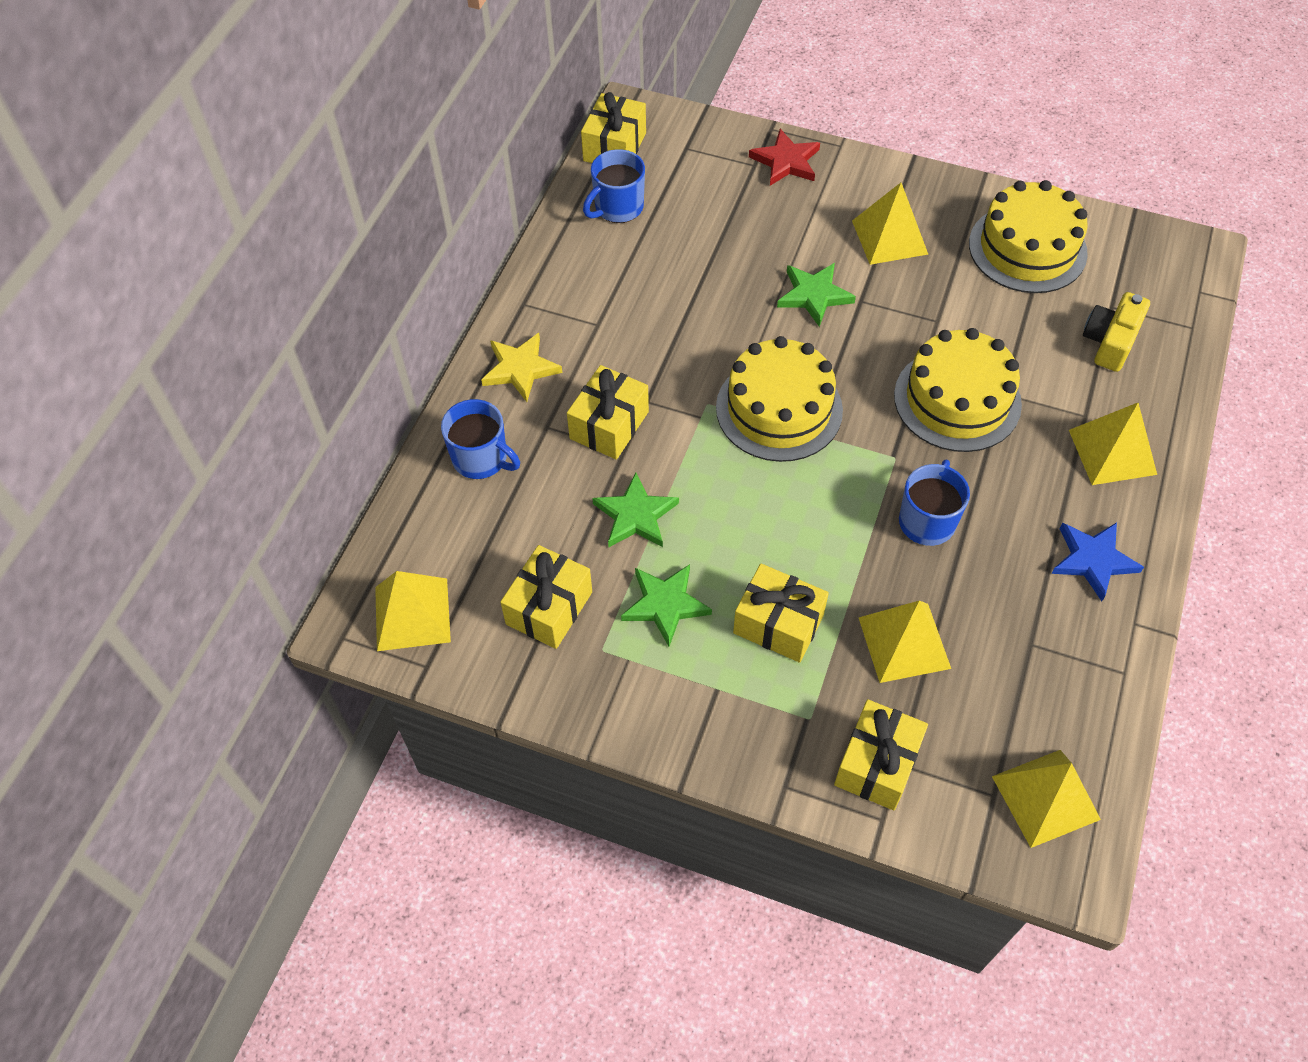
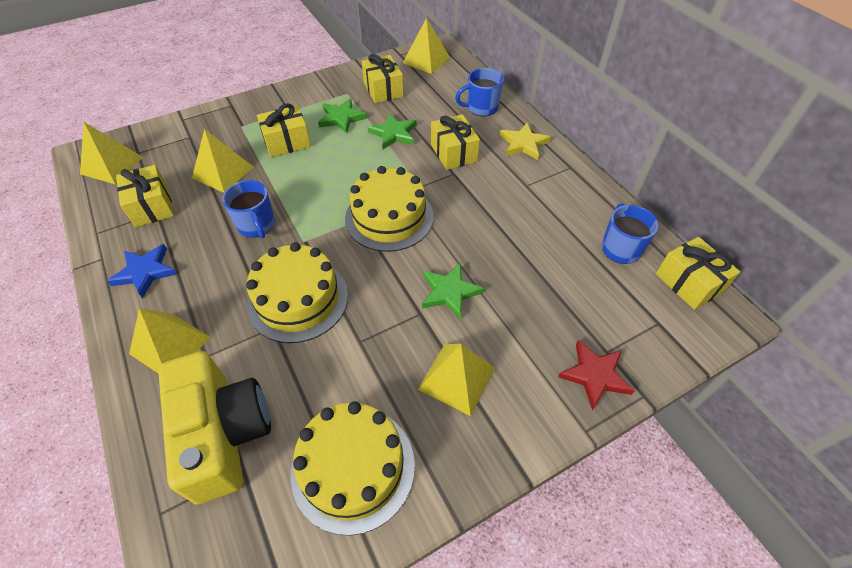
camera: 130 degrees right, 5 degrees down
(877, 764) = (198, 131): yellow gift -> yellow gift (152, 206)
(1110, 342) = (223, 433): yellow camera -> yellow camera, size x1.78

